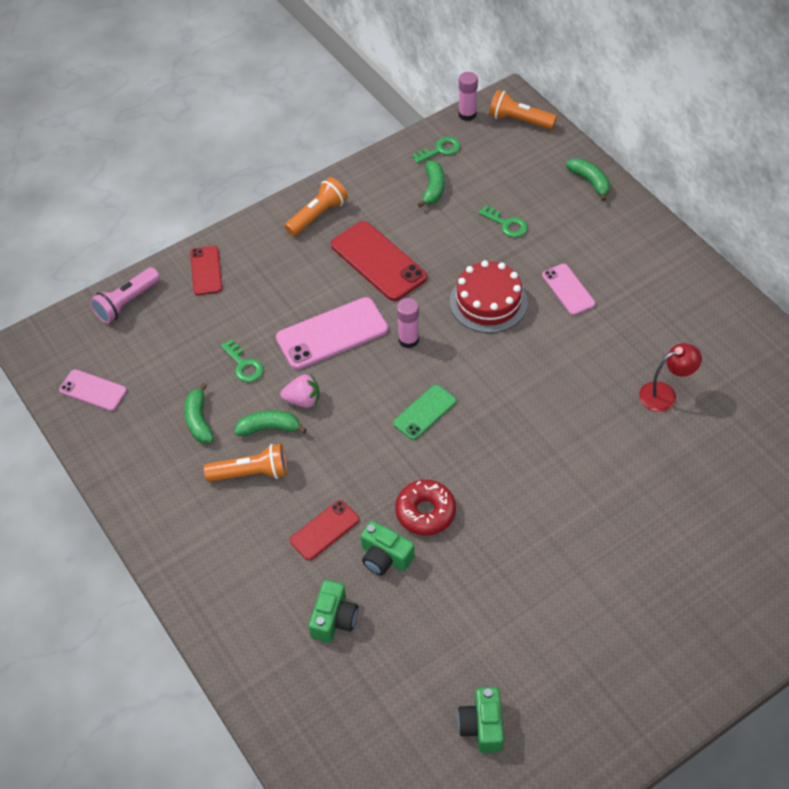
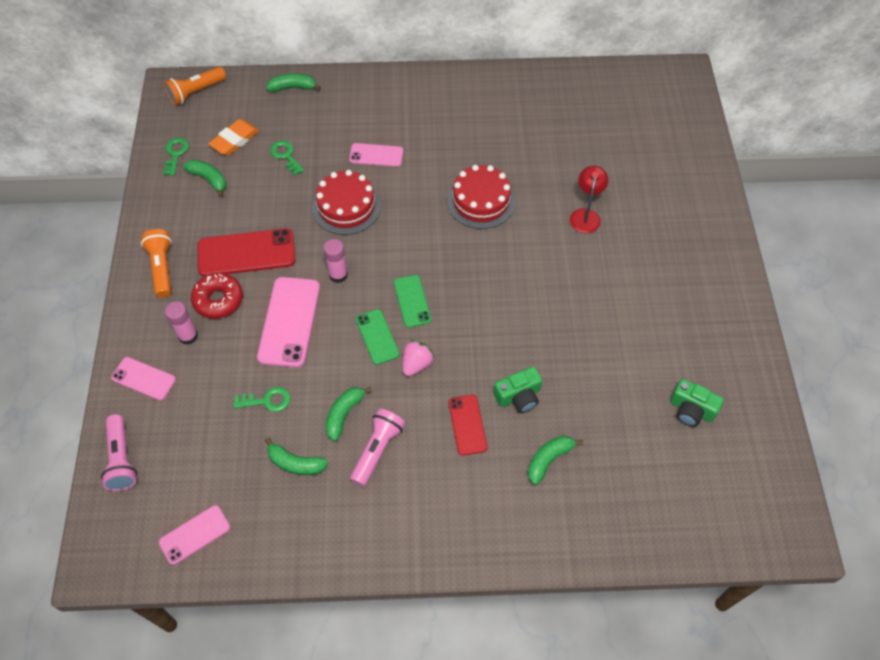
camera: 60 degrees left, 5 degrees up
(206, 270) = (144, 378): red phone -> pink phone
(251, 473) = (377, 450): orange flashlight -> pink flashlight
(303, 400) = (336, 376): pink strawberry -> pink strawberry (416, 364)
(334, 619) = (548, 460): green camera -> green banana
(365, 407) = (377, 337): none -> green phone
(425, 512) = (498, 349): red donut -> red donut (218, 300)
(467, 114) = (158, 118): pink glue stick -> pink glue stick (188, 336)
(491, 179) = (235, 140): none -> orange eraser
(506, 224) = (286, 155): green key -> green key turned 105 degrees counterclockwise
(588, 404) = (481, 201): none -> red cake
(665, 394) = (506, 156): red lamp -> red lamp (585, 215)

